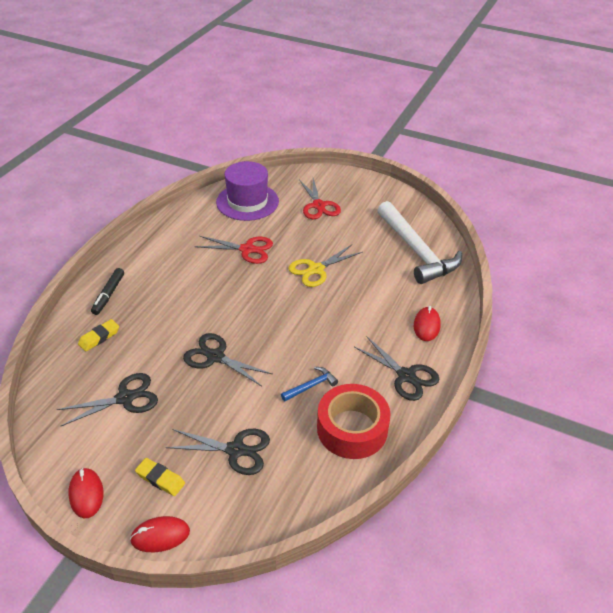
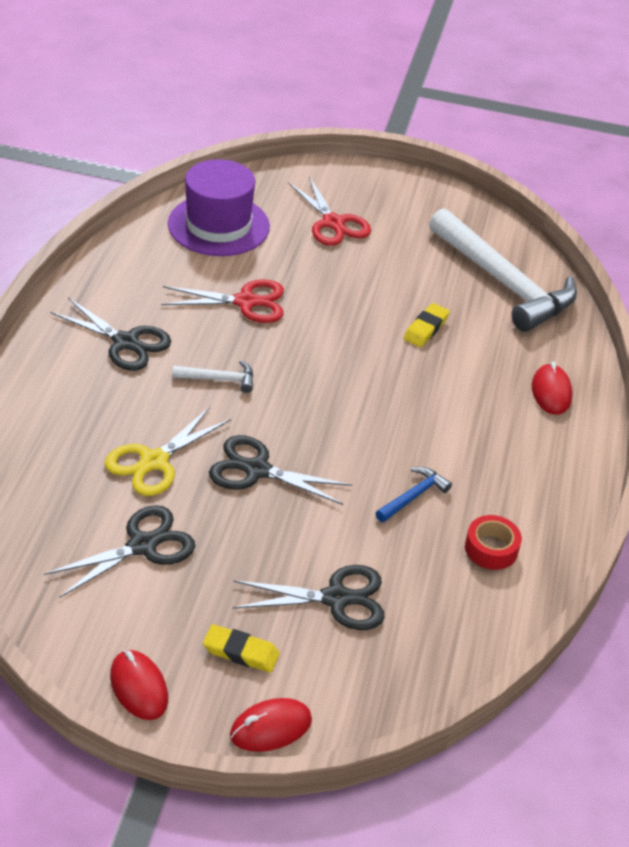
camera: 15 degrees left, 0 degrees up
(99, 337) = (64, 460): yellow eraser -> yellow eraser (426, 329)
(108, 295) = (51, 393): black marker -> none
(213, 296) = (219, 379): none -> white hammer
(316, 269) = (363, 324): yellow scissors -> yellow scissors (154, 461)
(352, 428) = (491, 549): red tape -> red tape, size x0.51
(406, 376) = (544, 467): black scissors -> black scissors (125, 342)

